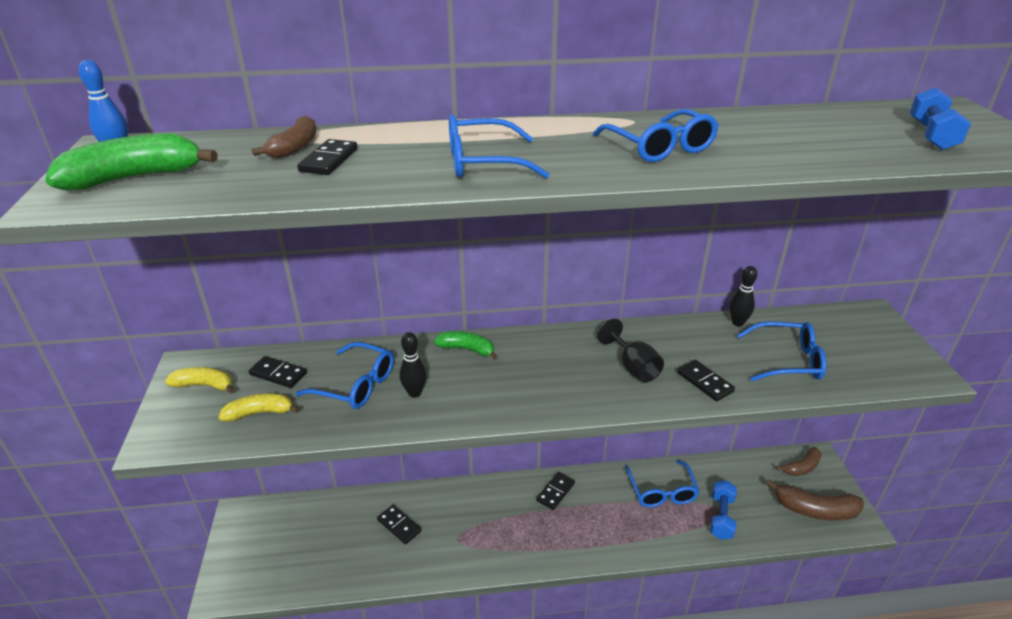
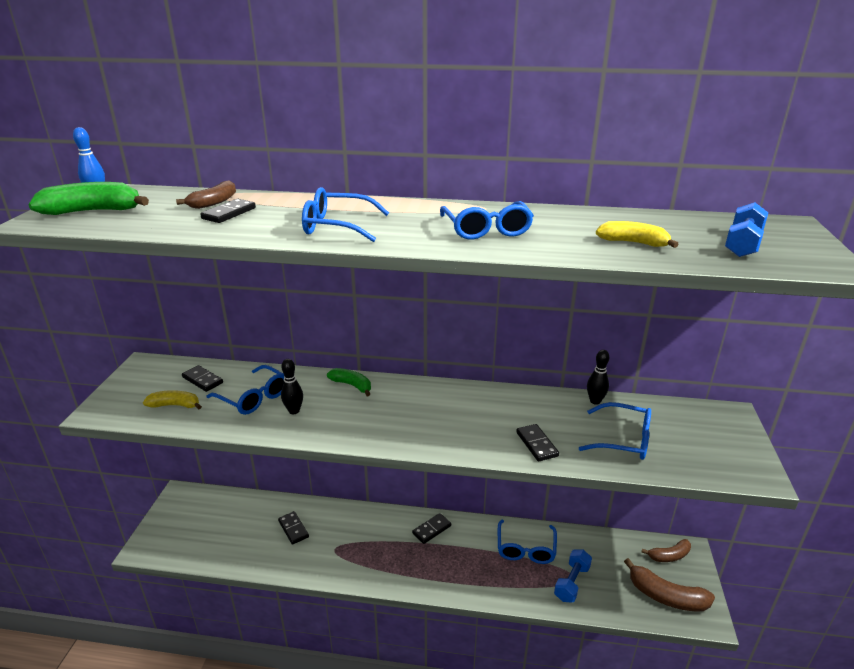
camera: 15 degrees right, 5 degrees down
(204, 385) = (148, 379): yellow banana -> yellow banana (633, 243)
(633, 367) = (480, 421): black goblet -> none

